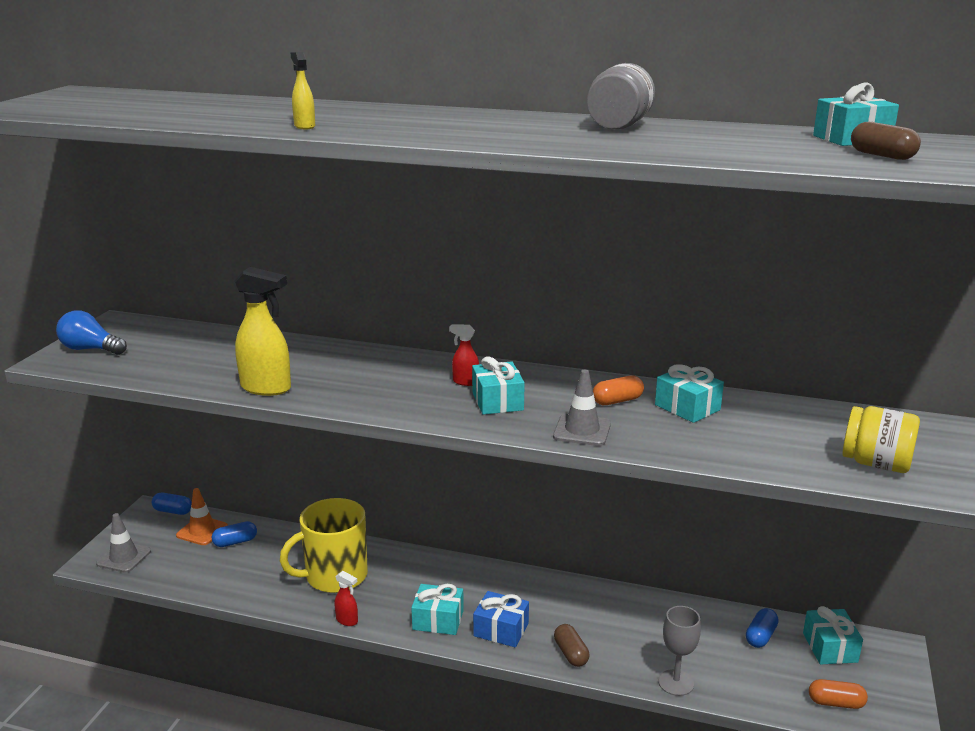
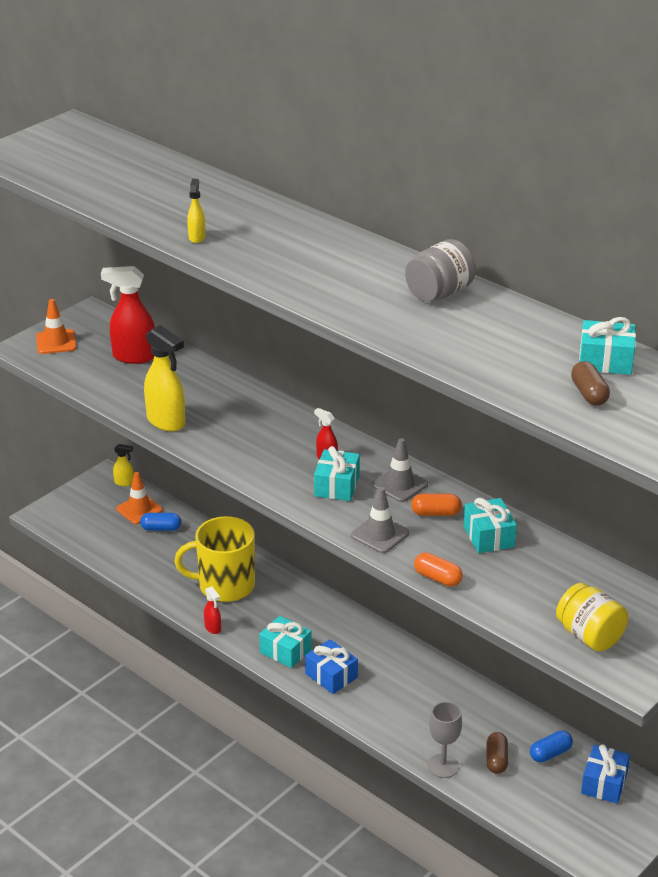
camera: 25 degrees right, 10 degrees up
(90, 349) = (56, 342): blue light bulb -> orange traffic cone
(124, 557) = (67, 517): grey traffic cone -> grey traffic cone (400, 485)
(173, 511) = (124, 483): blue capsule -> yellow spray bottle
(189, 345) = (133, 357): none -> red spray bottle
(571, 653) = (374, 714): brown capsule -> brown capsule (496, 760)
(829, 647) = (604, 783): turquoise gift -> blue gift
(836, 703) = (565, 827): orange capsule -> orange capsule (437, 578)

